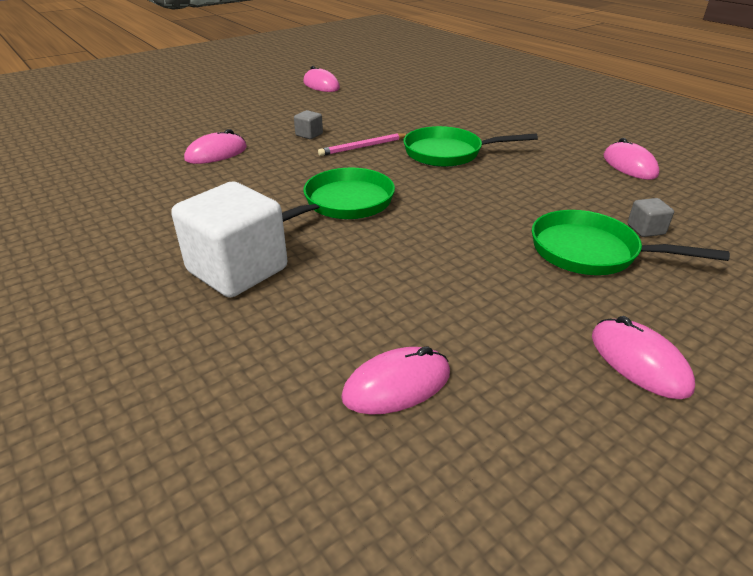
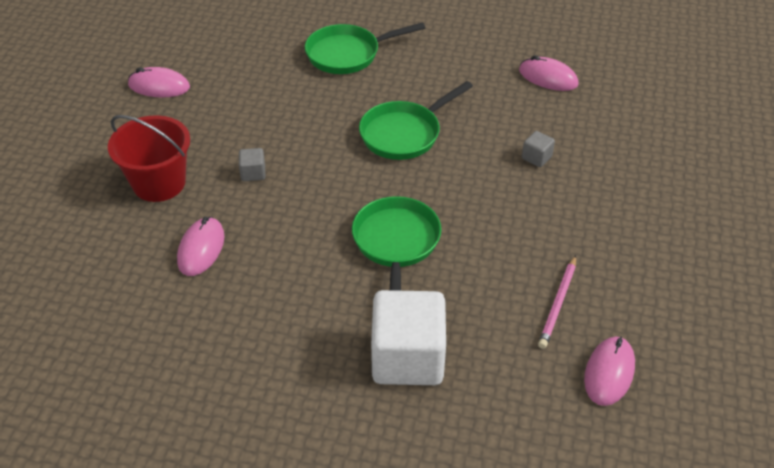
camera: 40 degrees left, 10 degrees up
(248, 119) = (159, 183): none -> red bucket
(363, 147) = (324, 164): pink pencil -> pink pencil (558, 304)
(591, 252) = (605, 192): green pan -> green pan (348, 54)
(639, 362) = (703, 269): pink mouse -> none
(645, 229) = (616, 149): grey cube -> grey cube (536, 157)

